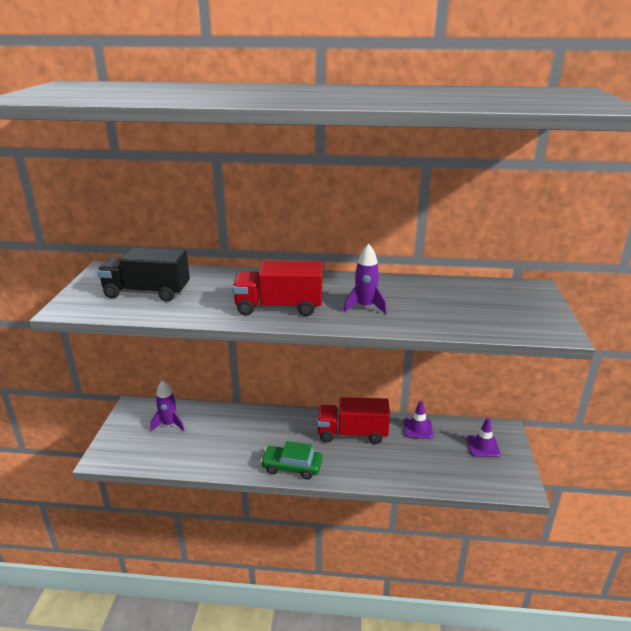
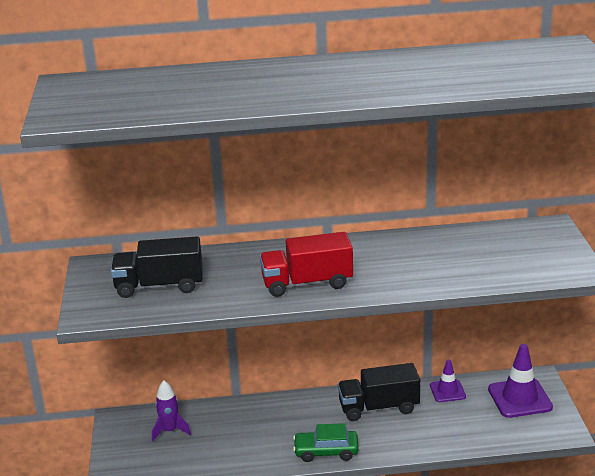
camera: 10 degrees left, 0 degrees up
(352, 433) = (378, 407): red truck -> black truck
(365, 307) = (392, 270): purple rocket -> none
(483, 446) = (519, 398): purple traffic cone -> purple traffic cone, size x1.67

